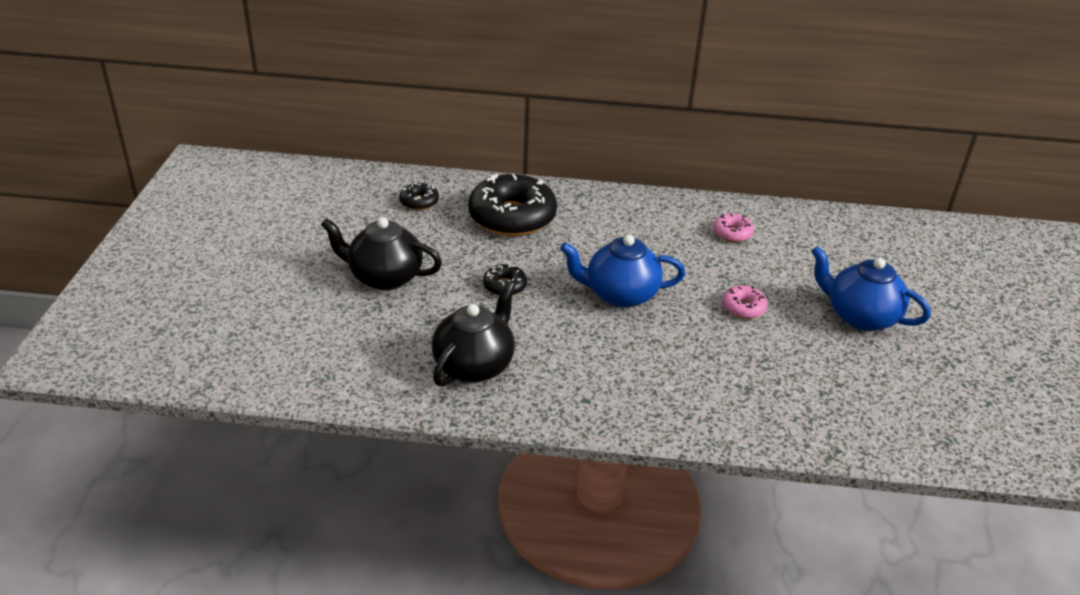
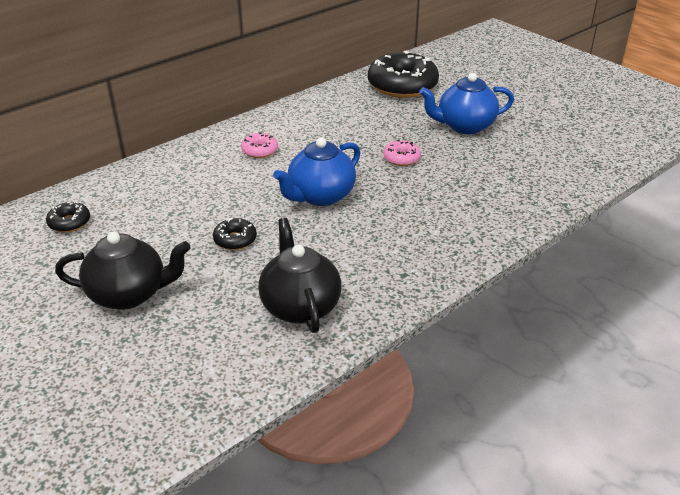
camera: 45 degrees left, 0 degrees up
(384, 277) = (129, 294): black teapot -> black teapot turned 150 degrees counterclockwise
(512, 217) = (165, 191): black donut -> black donut (402, 86)
(732, 233) = (327, 119): pink donut -> pink donut (259, 151)

